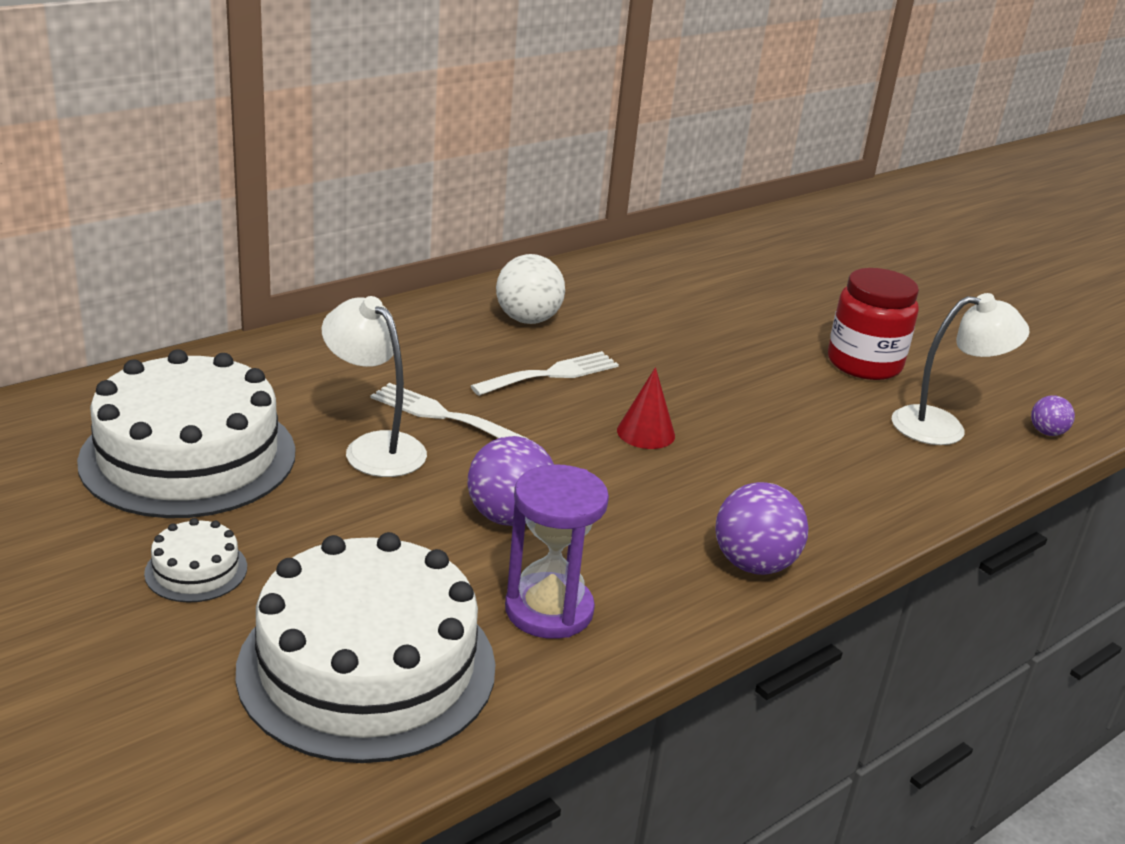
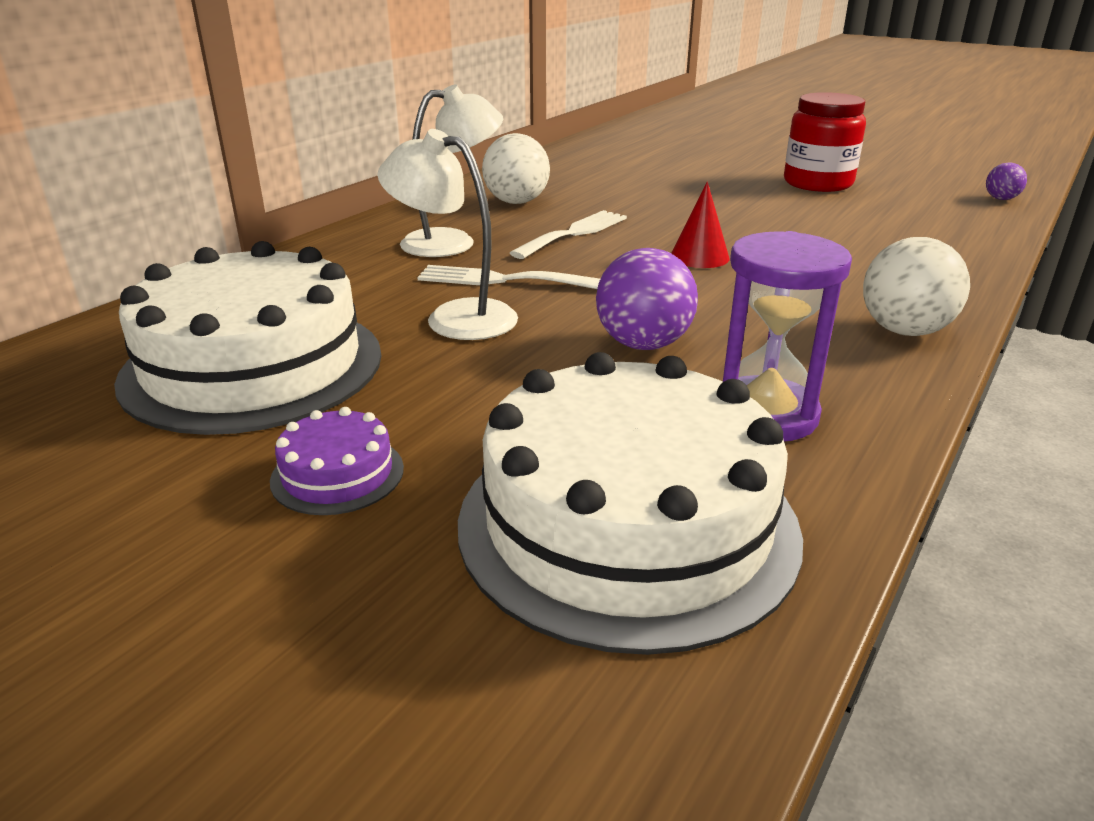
camera: 15 degrees left, 0 degrees up
(196, 570) = (337, 474): white cake -> purple cake
(754, 564) = (904, 331): purple ball -> white ball
(943, 427) = (925, 209): white lamp -> white lamp (453, 242)

